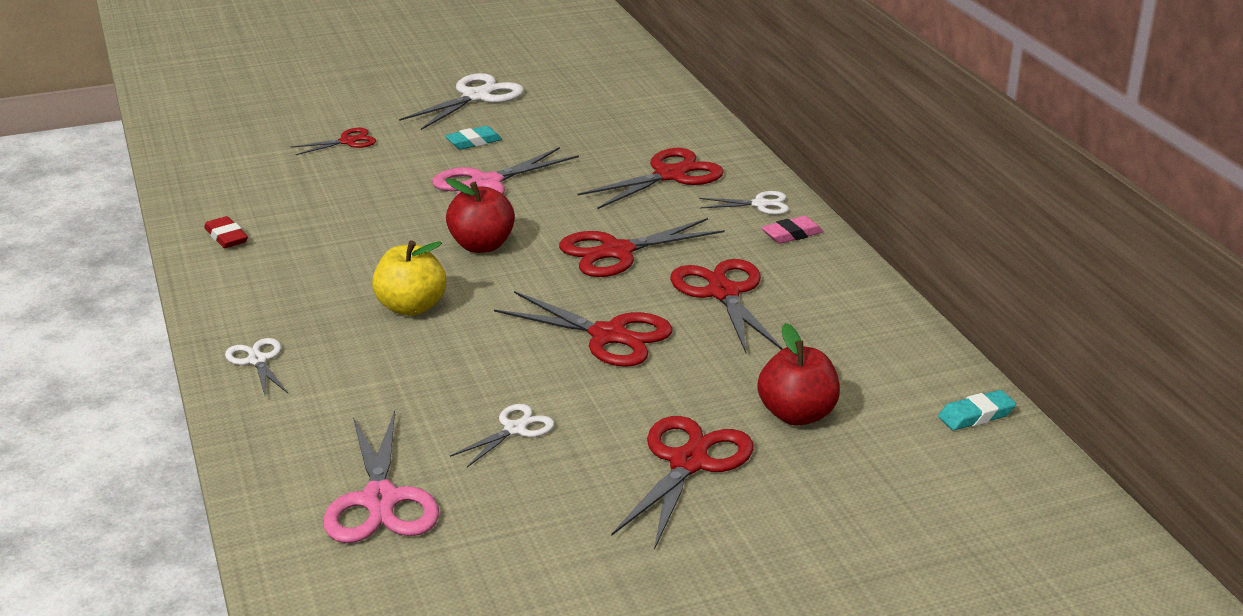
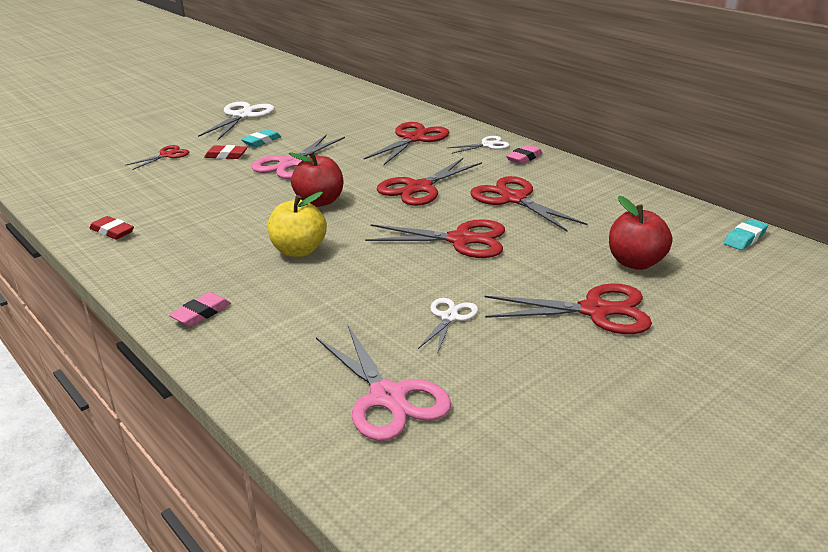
camera: 20 degrees left, 0 degrees up
(257, 360) = (201, 313): white scissors -> pink eraser
(416, 155) = (226, 155): none -> red eraser
(688, 463) = (595, 311): red scissors -> red scissors turned 90 degrees clockwise

